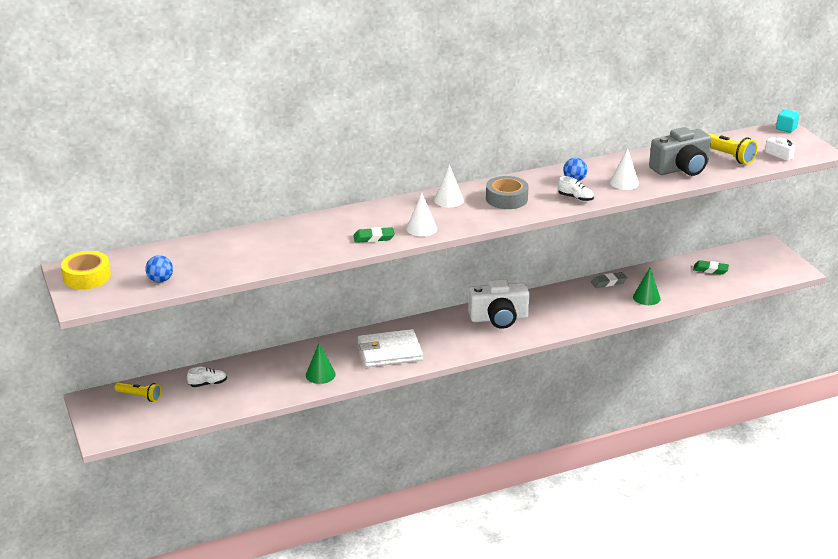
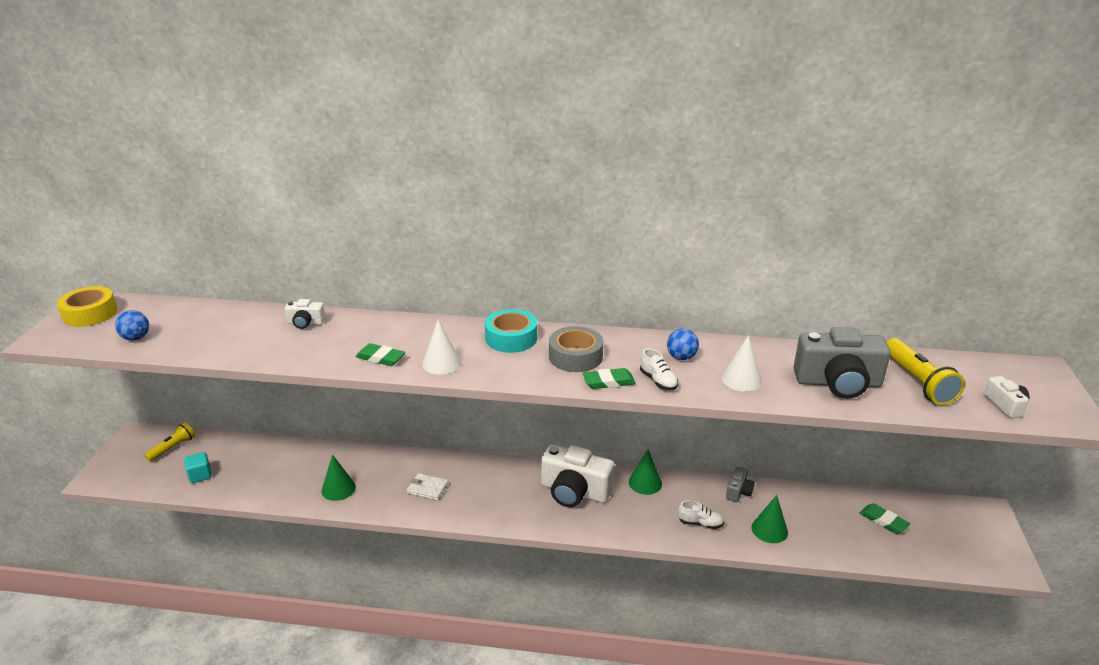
camera: 30 degrees right, 0 degrees up
(140, 396) = (173, 448): yellow flashlight -> yellow flashlight turned 105 degrees counterclockwise
(208, 384) = (237, 457): white shoe -> white shoe (700, 523)
(282, 232) = (305, 323): none -> white camera
(389, 352) = (427, 488): white wallet -> white wallet, size x0.51
(449, 200) = (511, 338): white cone -> turquoise tape
(542, 297) = (645, 483): none -> green cone
(545, 207) = (608, 382): none -> green eraser
(608, 282) = (738, 492): grey eraser -> grey camera
(786, 128) = (1045, 369): turquoise cube -> turquoise cube (200, 475)

